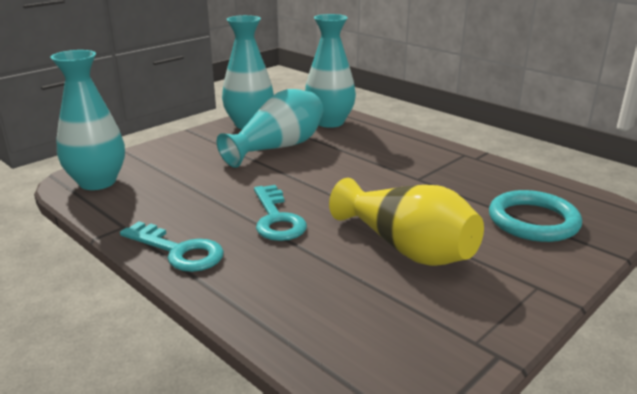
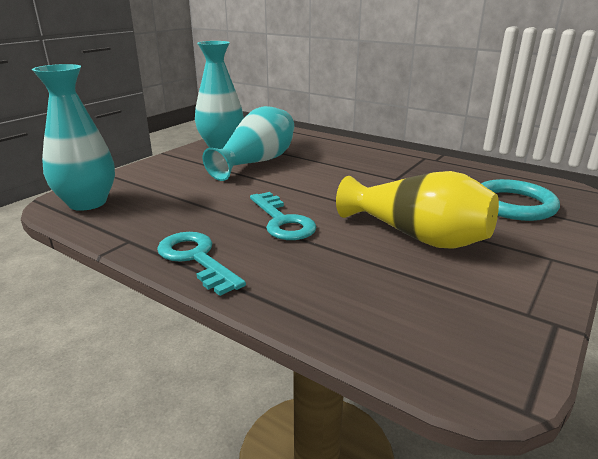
camera: 10 degrees left, 0 degrees up
(178, 251) = (196, 259): turquoise key -> turquoise key turned 150 degrees counterclockwise
(329, 122) = (294, 140): turquoise vase -> none

